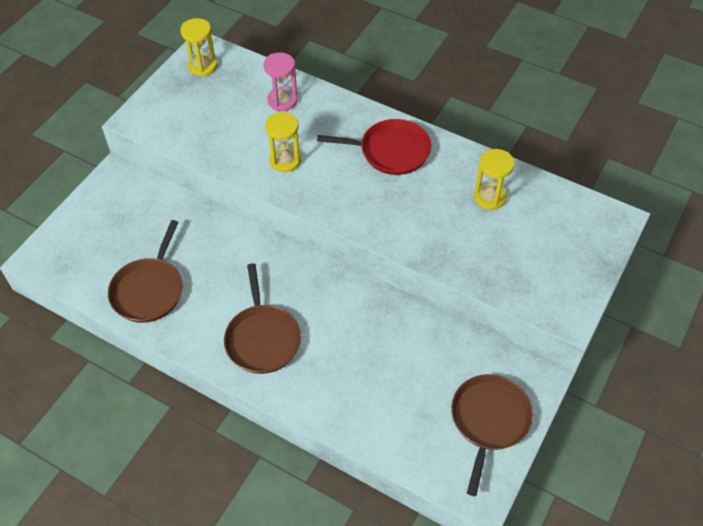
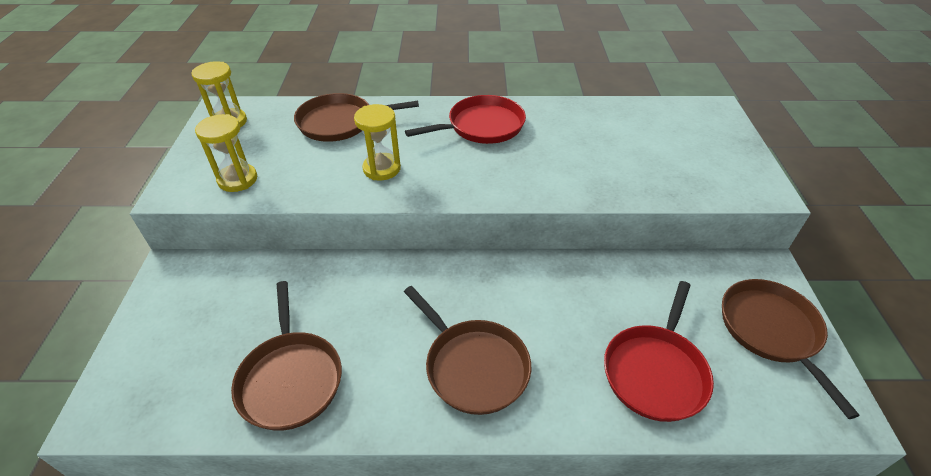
camera: 30 degrees left, 10 degrees down
(282, 100) = (340, 122): pink hourglass -> brown pan
(378, 403) = (655, 372): none -> red pan
(489, 197) = (603, 129): yellow hourglass -> yellow hourglass (237, 180)

